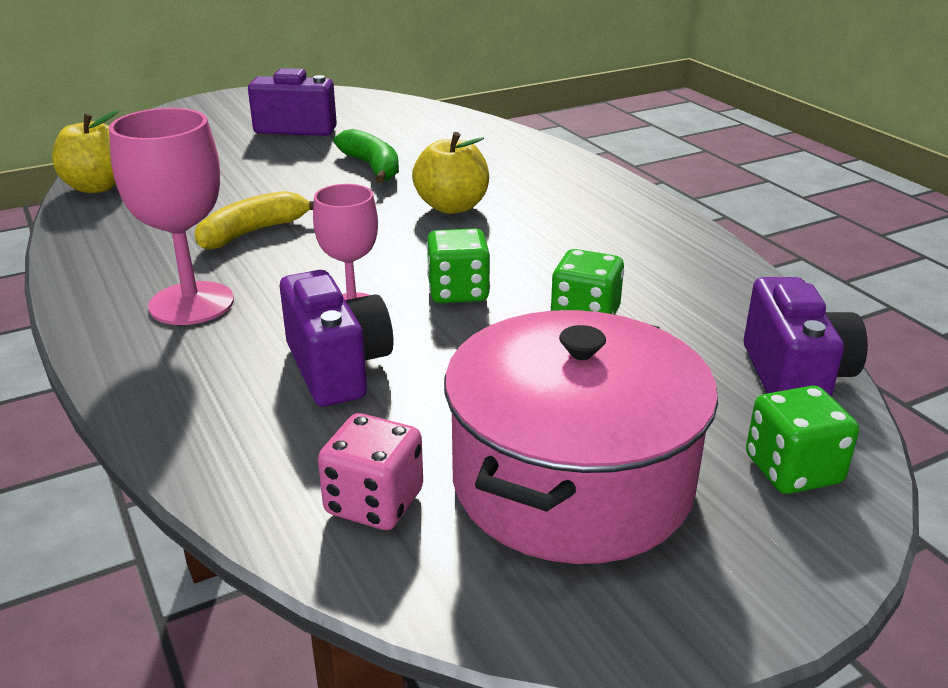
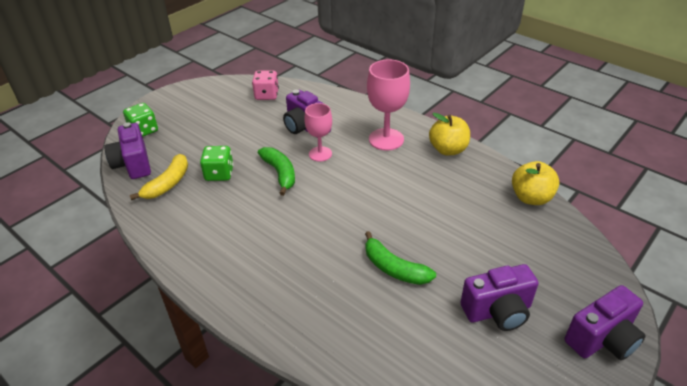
camera: 160 degrees right, 10 degrees up
(227, 104) = (602, 339): none -> purple camera
(252, 232) = (405, 185): yellow banana -> yellow banana (168, 183)
(452, 207) = (315, 237): yellow apple -> yellow apple (448, 149)
(458, 292) = (280, 173): green dice -> green banana
(572, 482) = (212, 112): pink pot -> none

